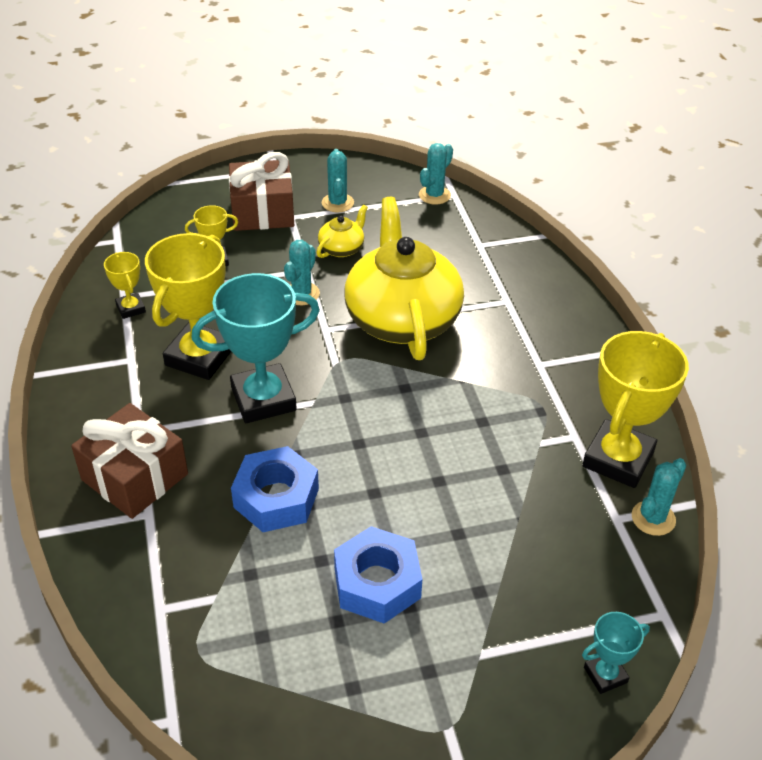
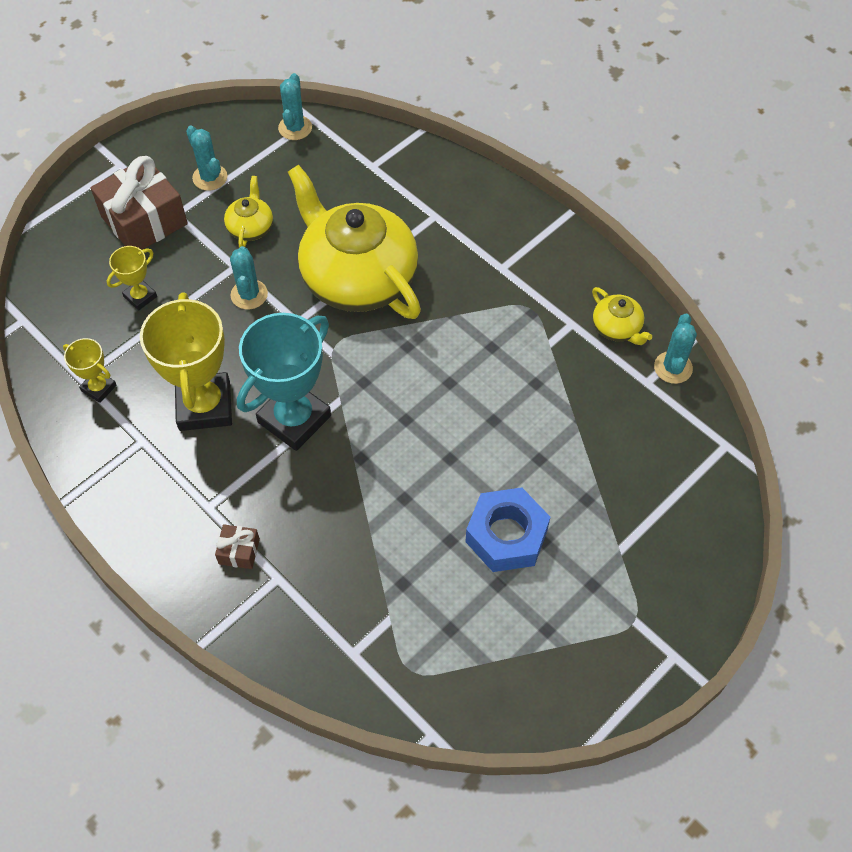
camera: 30 degrees left, 15 degrees up
(135, 477) = (239, 551): brown gift -> brown gift, size x0.46
(276, 498) = (374, 505): blue nut -> none
(605, 675) = (715, 516): turquoise trophy -> none
(618, 459) = (617, 328): yellow trophy -> yellow teapot

